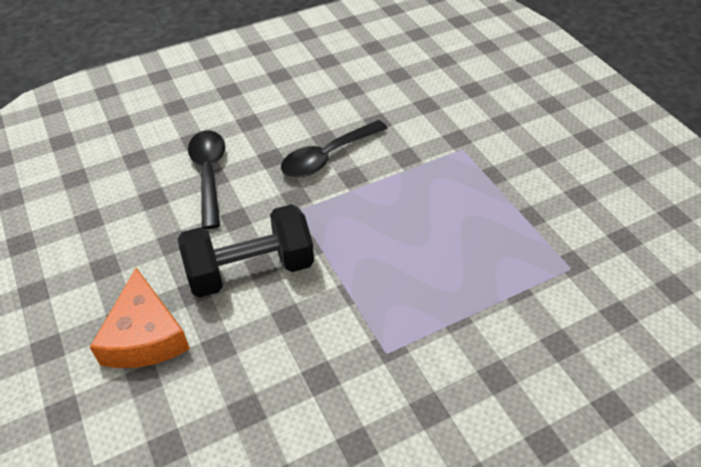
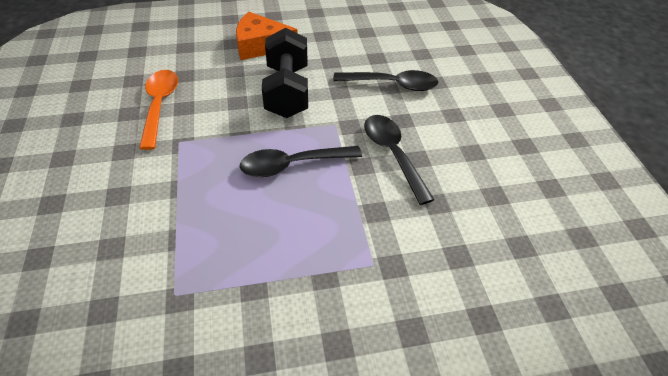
camera: 105 degrees right, 0 degrees up
(327, 410) = (160, 105): none -> orange spoon
(376, 229) = (292, 165): none -> black spoon

